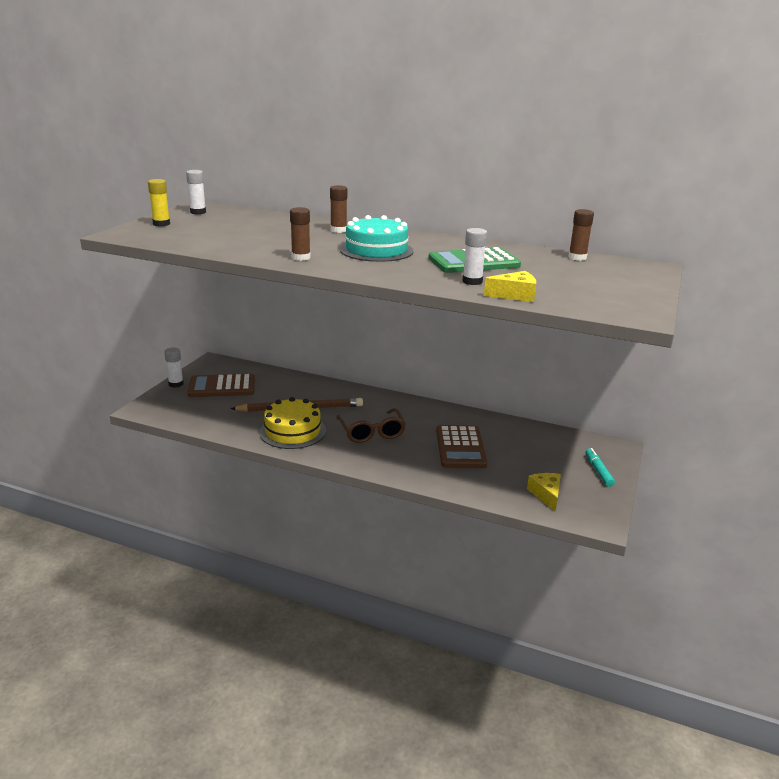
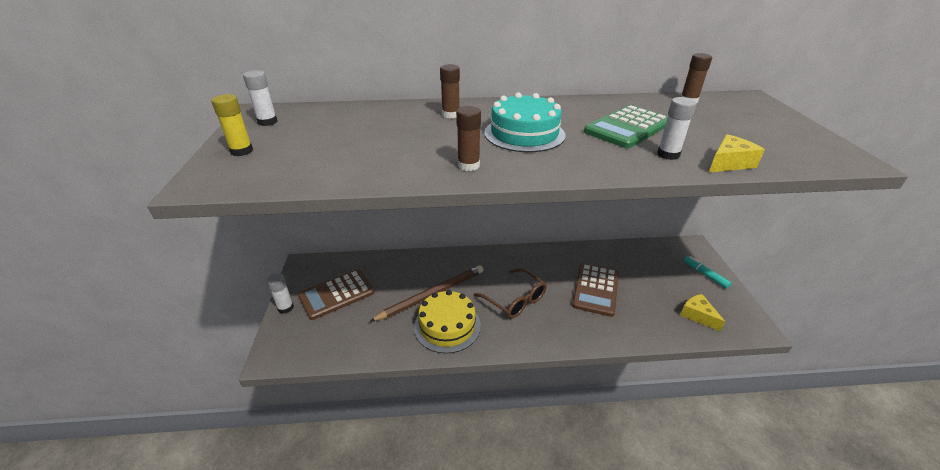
camera: 25 degrees left, 10 degrees up
(460, 447) = (595, 289): brown calculator -> brown calculator turned 45 degrees clockwise

